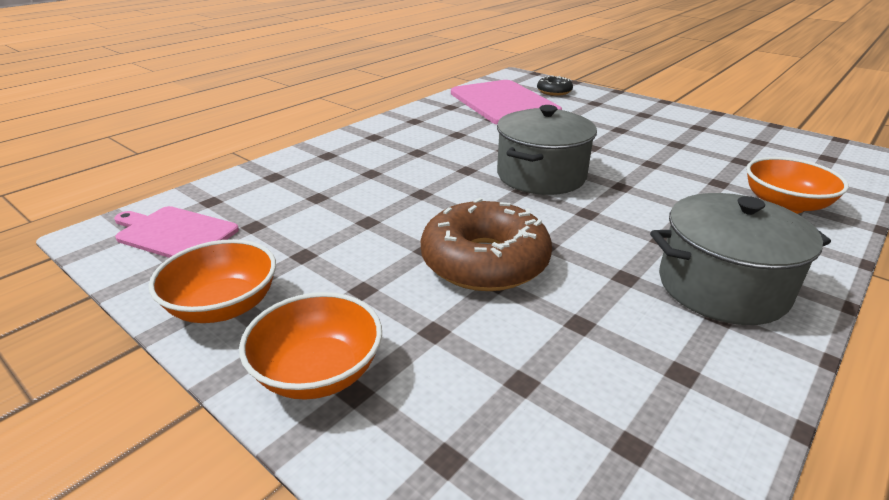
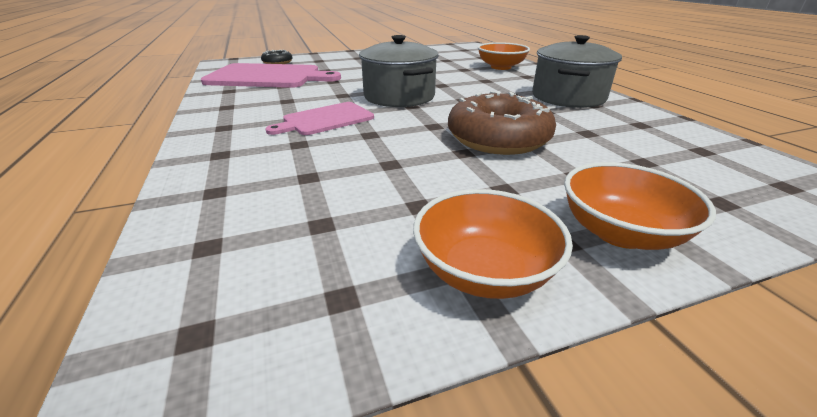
camera: 60 degrees left, 0 degrees up
(174, 233) = (259, 291): pink cutting board -> pink cutting board (325, 119)

